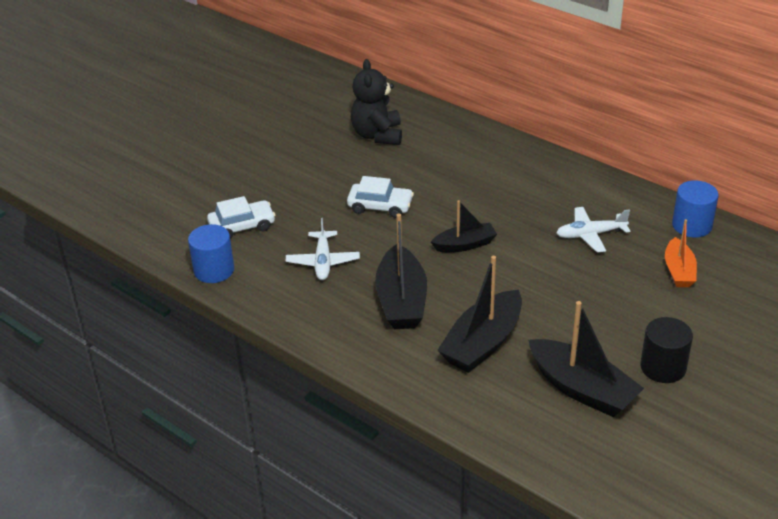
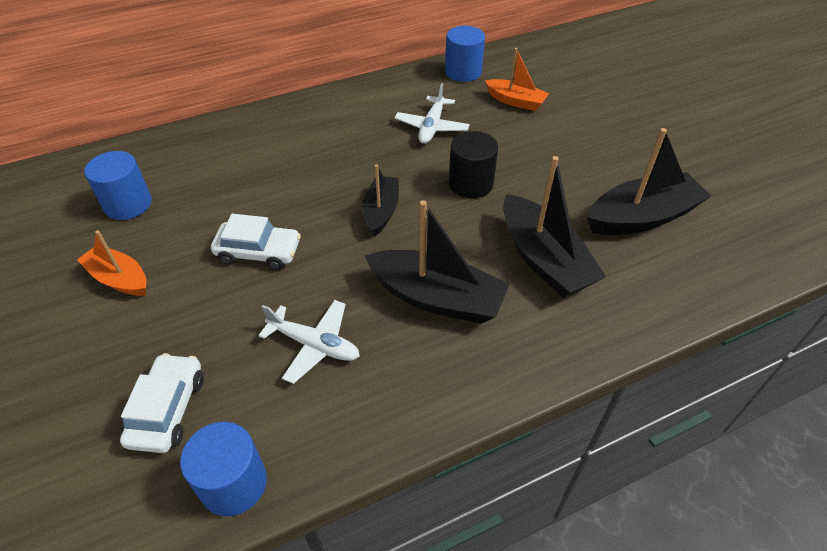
camera: 65 degrees left, 10 degrees up
(316, 164) = (119, 279): none -> orange boat
(377, 135) = (128, 204): black teddy bear -> blue cylinder
(380, 206) = (258, 252): white car -> white car turned 60 degrees clockwise
(663, 367) = (633, 159): black cylinder -> black cylinder (471, 183)

